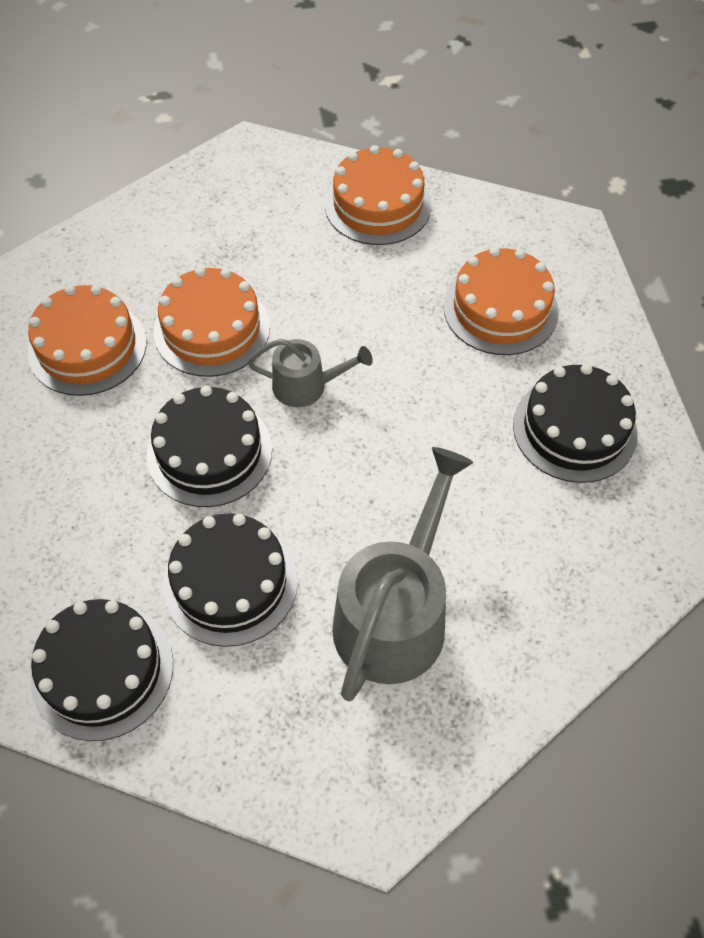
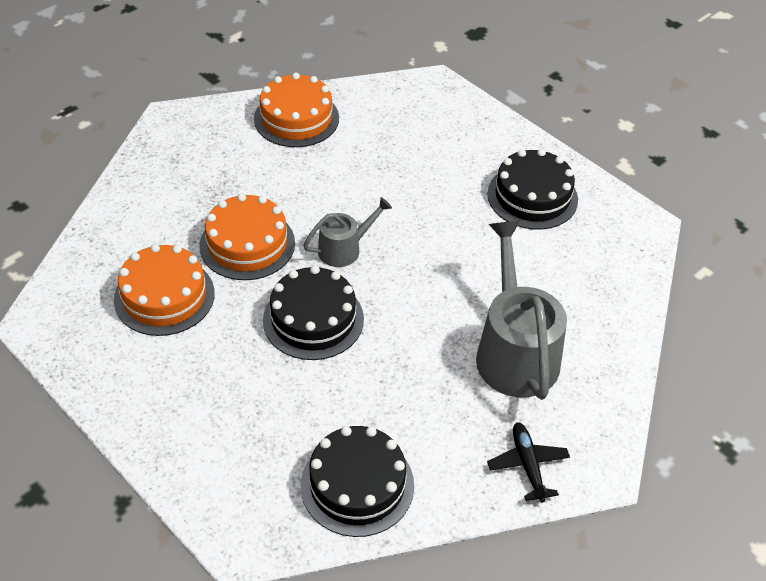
camera: 35 degrees left, 10 degrees down
(230, 582) = (396, 388): black cake -> none
(297, 762) = (528, 465): none -> black plane
(500, 309) = (430, 148): orange cake -> none

